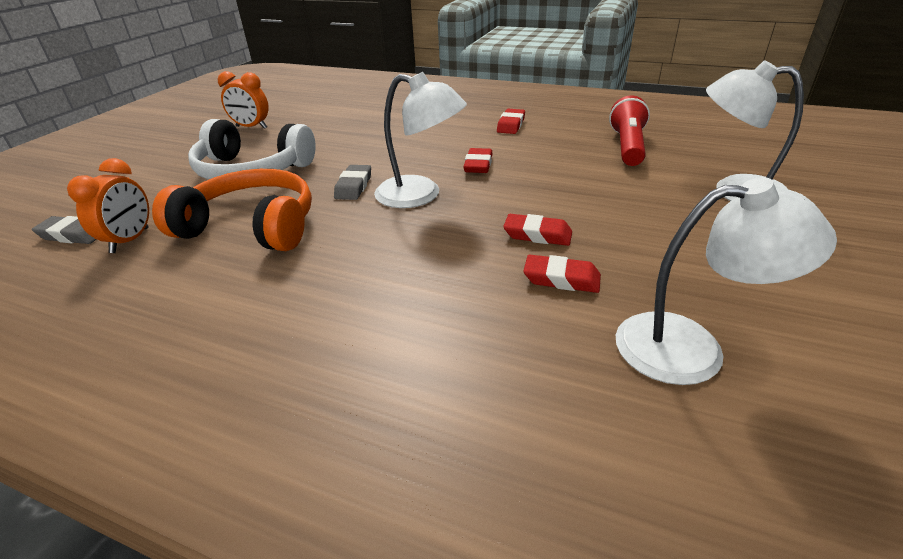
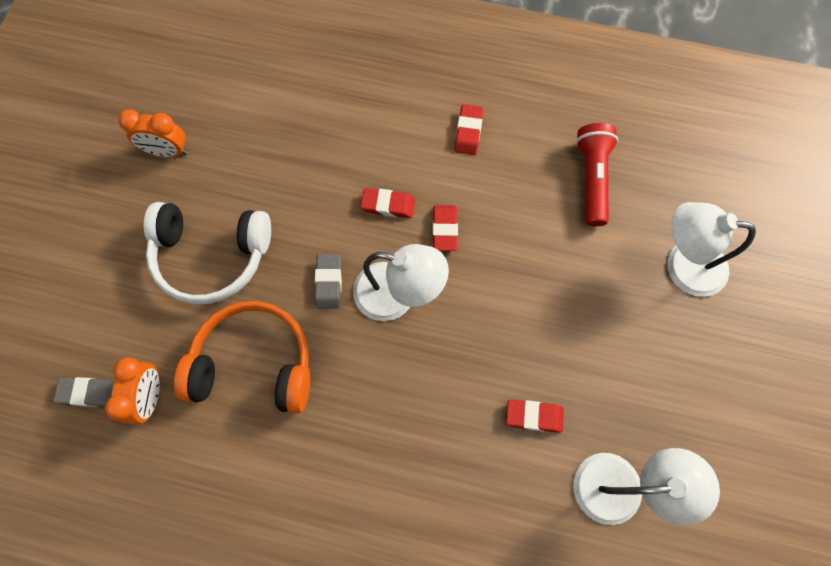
camera: 10 degrees left, 35 degrees up
(537, 235) = (511, 354): red eraser -> red eraser (388, 205)

